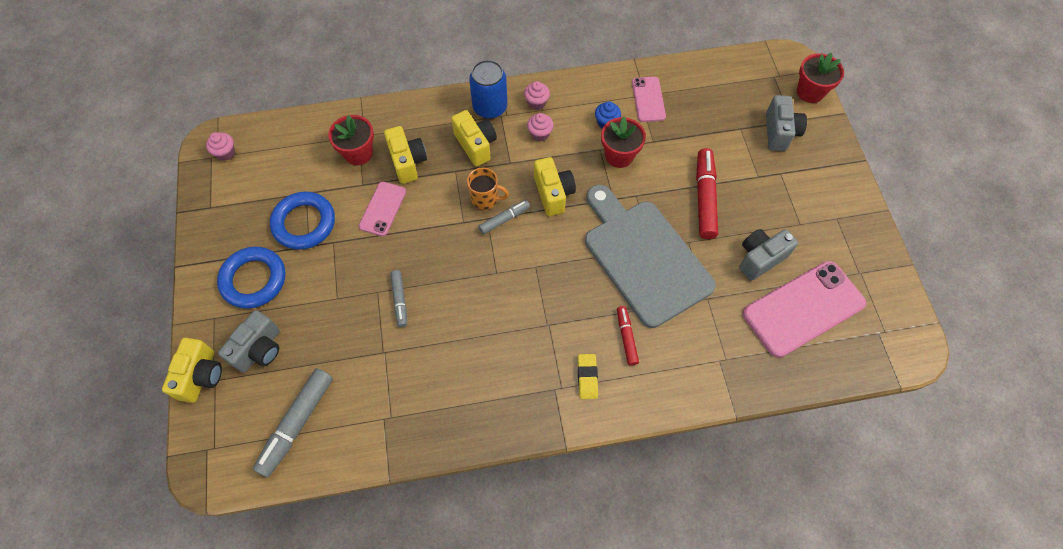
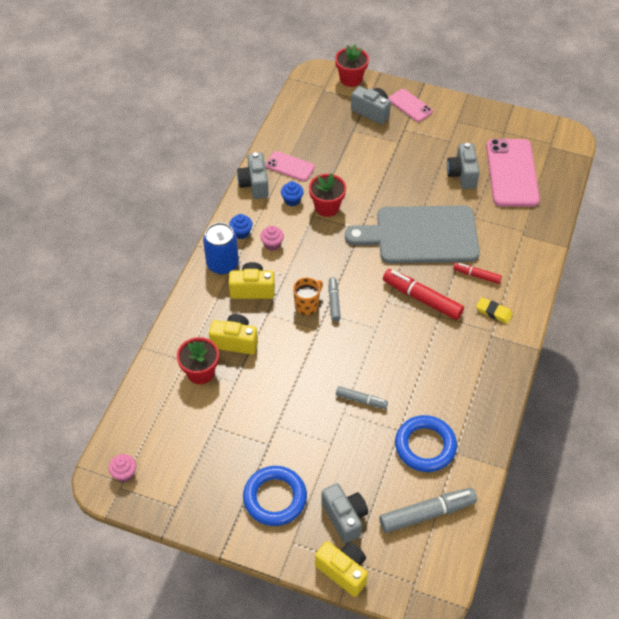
camera: 60 degrees left, 10 degrees down
(297, 423) = (427, 513): grey marker -> grey marker turned 75 degrees counterclockwise
(304, 223) = (243, 439): blue ring -> blue ring (425, 446)
(382, 209) = (268, 377): pink phone -> pink phone (410, 105)
(536, 103) = (241, 233): pink cupcake -> blue cupcake
(553, 193) = (332, 261): yellow camera -> none
(603, 83) = (254, 184): none -> grey camera
(704, 198) = (396, 178): red marker -> red marker (422, 299)

